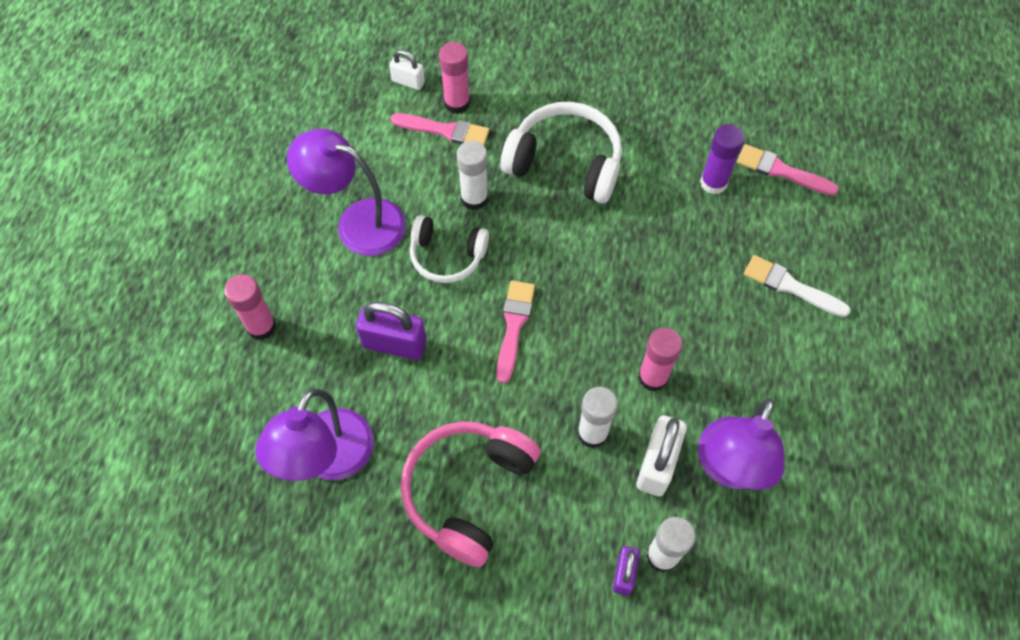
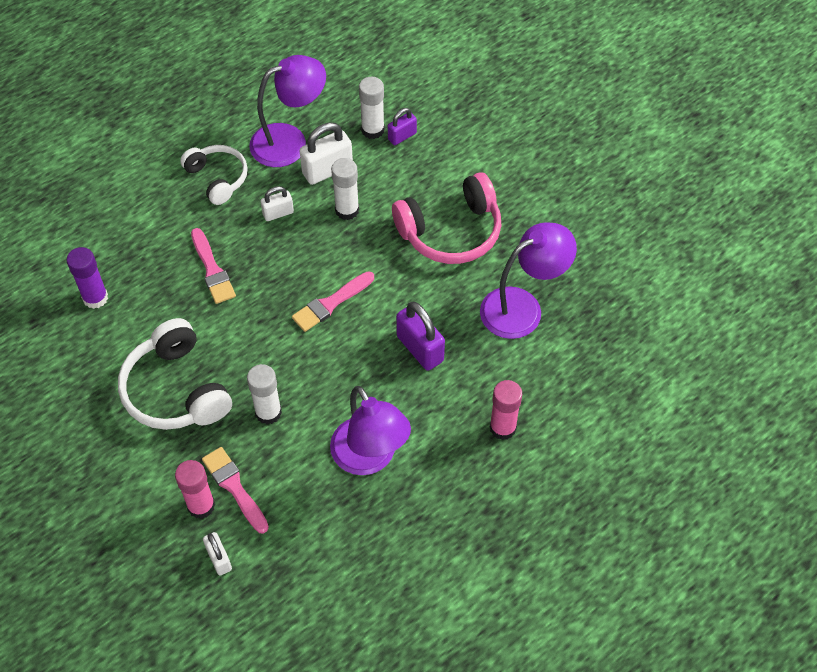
camera: 140 degrees left, 5 degrees down
(447, 256) = (329, 383): white headphones -> white headphones (217, 178)
(653, 377) = (278, 213): pink glue stick -> white padlock
(781, 171) = (42, 272): pink brush -> pink brush (212, 270)
(790, 286) = (134, 201): white brush -> none

